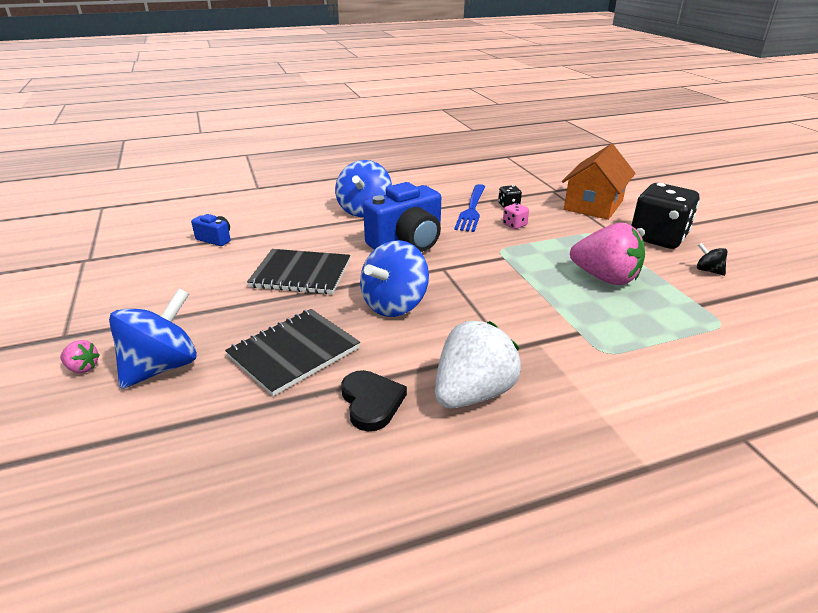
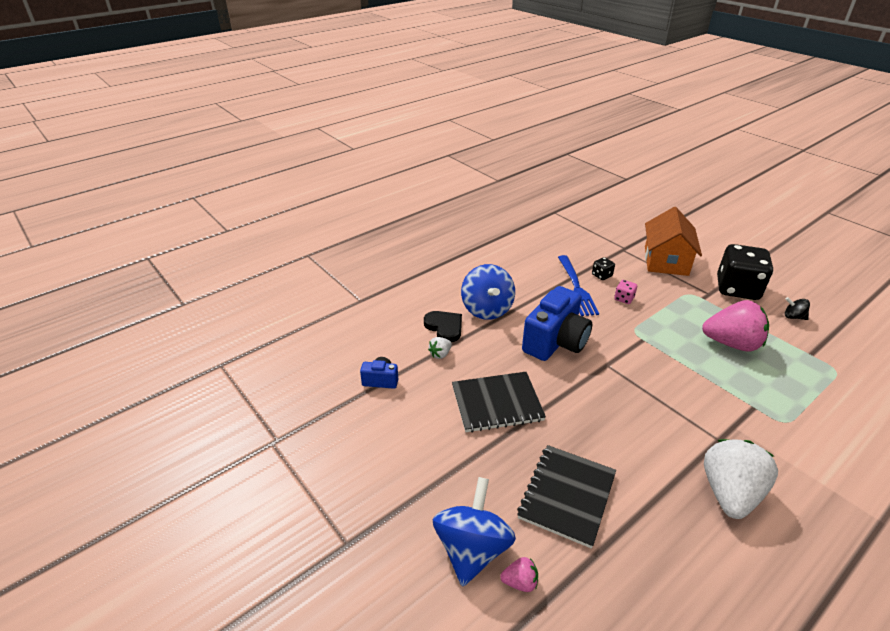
camera: 20 degrees left, 5 degrees up
(82, 368) = (402, 574): pink strawberry -> pink strawberry (520, 582)
(287, 232) = (440, 354): none -> white strawberry
(371, 402) = (667, 527): black heart -> black heart (444, 327)
(394, 305) = (602, 418): blue spinning top -> none

